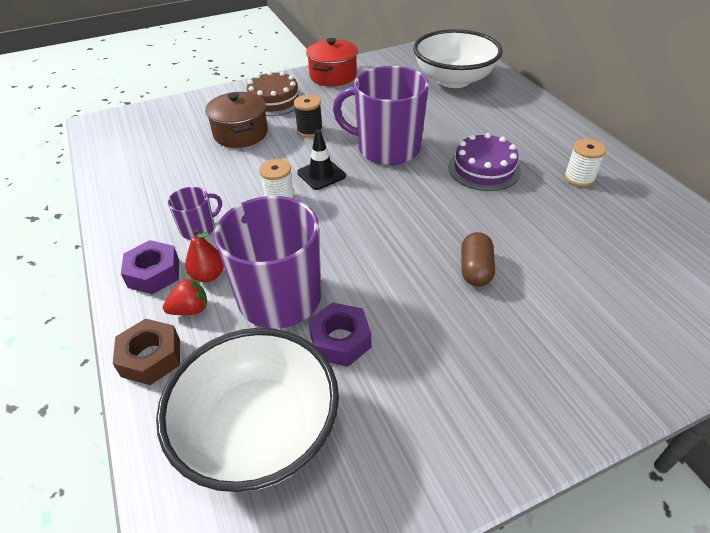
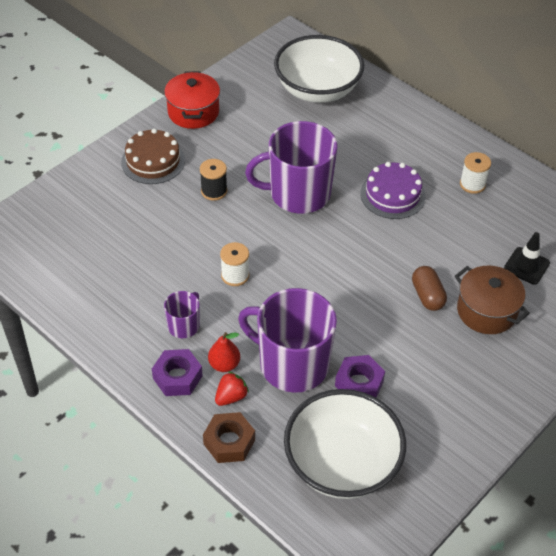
camera: 25 degrees left, 5 degrees up
(240, 133) = (148, 212): brown pot -> brown pot (486, 311)
(321, 174) = (256, 239): black traffic cone -> black traffic cone (526, 266)

